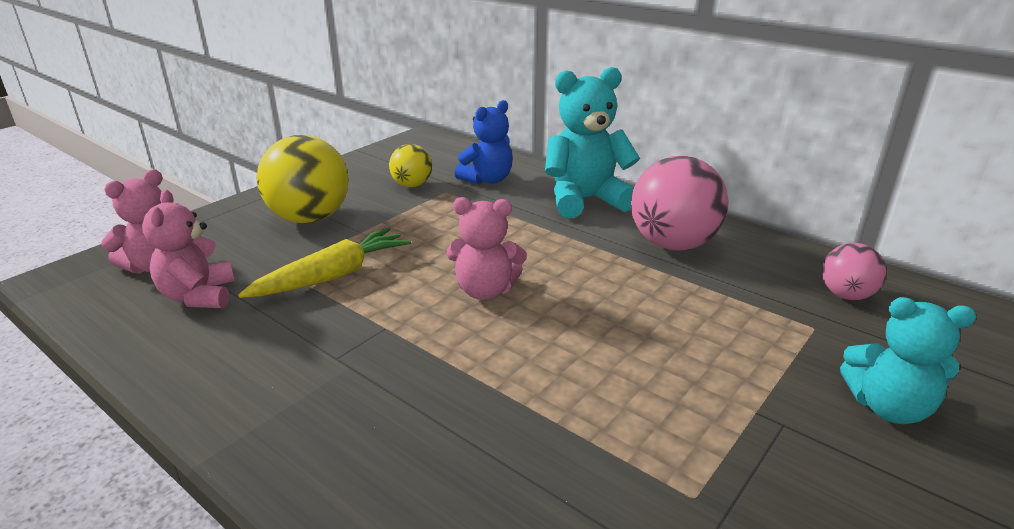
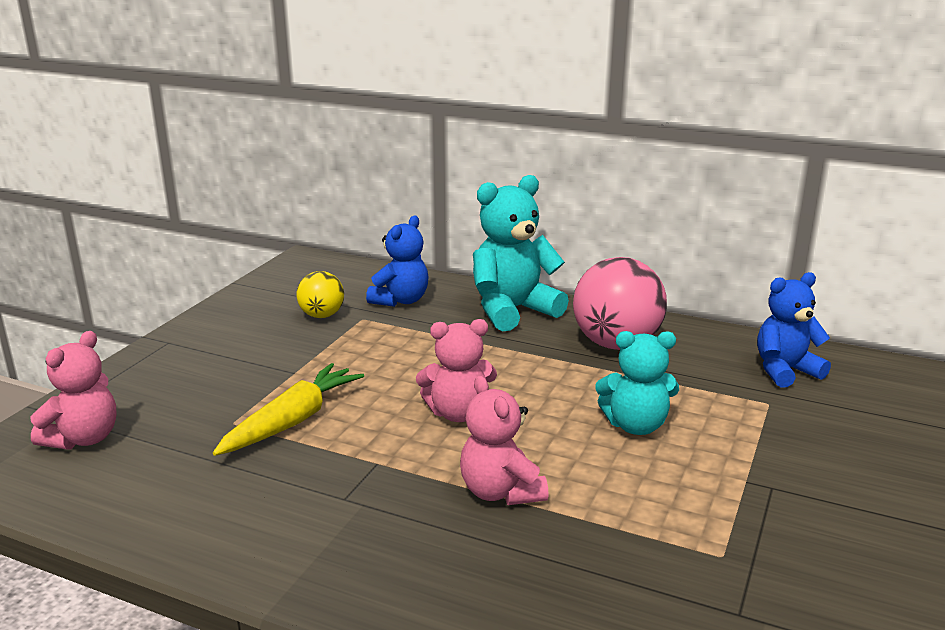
camera: 15 degrees left, 5 degrees down
(199, 296) = (157, 462): pink teddy bear -> pink teddy bear (500, 492)
(310, 218) = (229, 365): yellow ball -> none
(846, 295) = (785, 371): pink ball -> blue teddy bear
(888, 407) = (848, 459): turquoise teddy bear -> turquoise teddy bear (635, 425)

